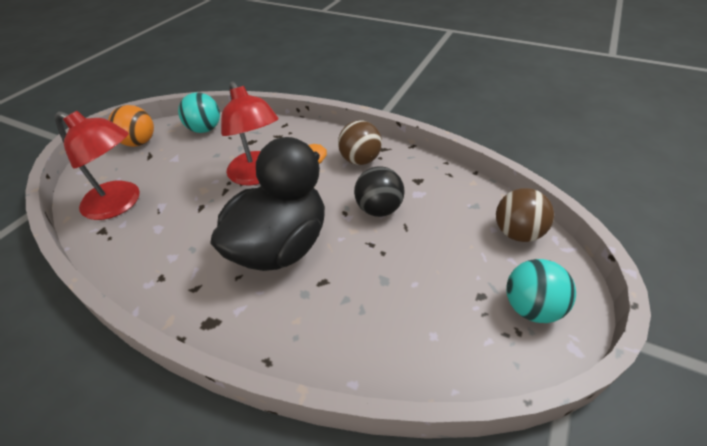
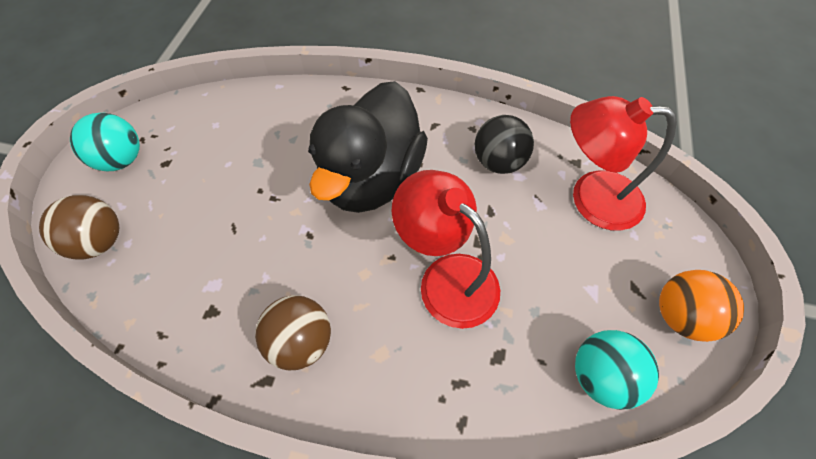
camera: 165 degrees right, 15 degrees up
(378, 209) = (266, 247): black ball -> black ball (498, 162)

